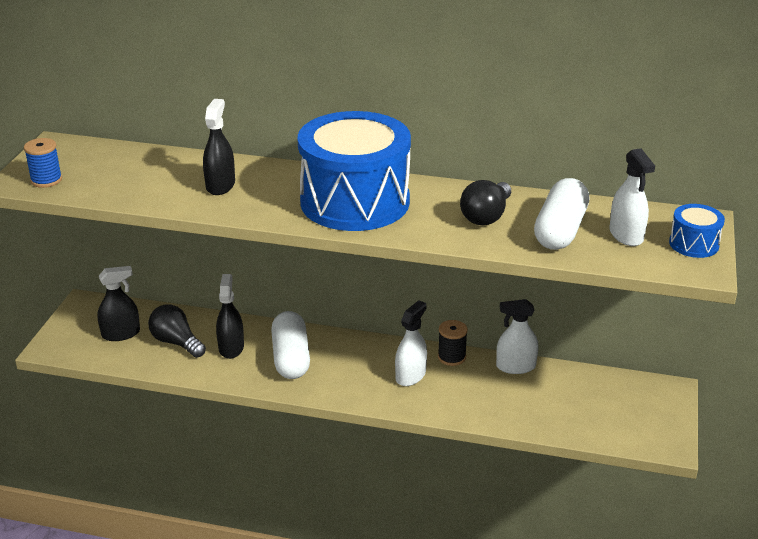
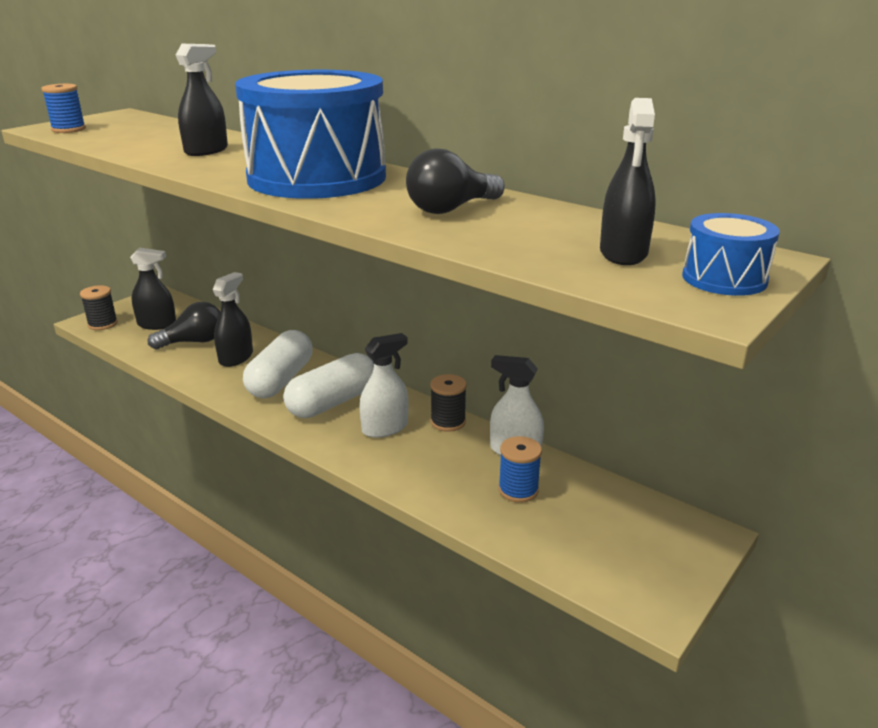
camera: 25 degrees right, 5 degrees down
(67, 347) = (103, 324): none -> black spool
(176, 342) = (194, 342): black light bulb -> black light bulb turned 90 degrees clockwise
(539, 395) = (518, 490): none -> blue spool
(560, 230) = (531, 234): white capsule -> white capsule (333, 402)
(626, 235) = (623, 253): white spray bottle -> black spray bottle

